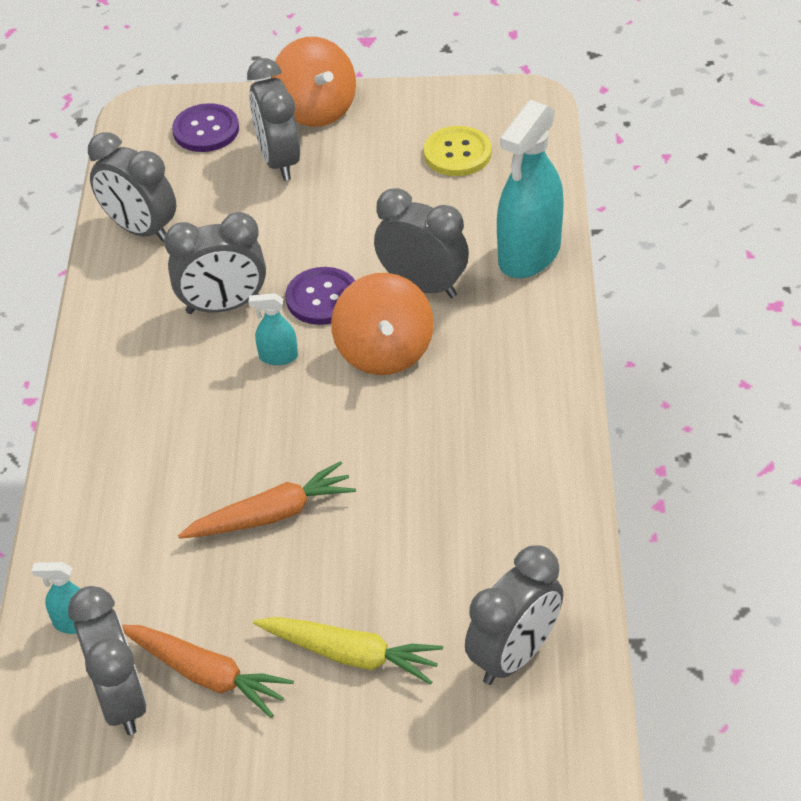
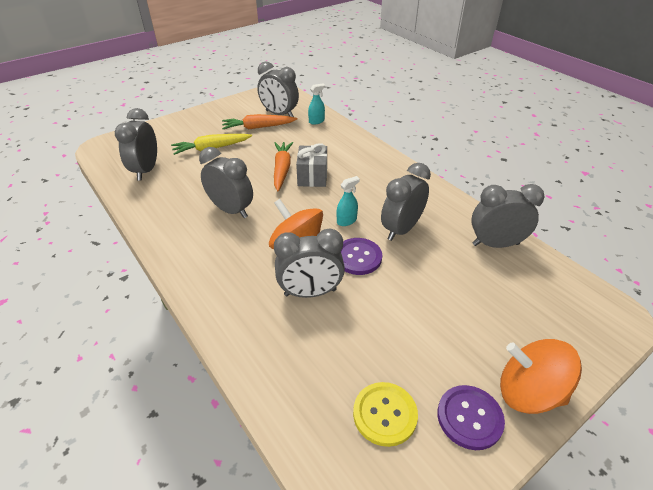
camera: 140 degrees right, 5 degrees down
(206, 130) = (564, 326): purple button -> purple button (469, 418)
(239, 468) = (312, 176): none -> grey gift
(272, 514) = (282, 169): orange carrot -> orange carrot turned 150 degrees clockwise
(279, 161) = (490, 330): grey clock -> grey clock (231, 210)
(529, 254) = (260, 350): turquoise spray bottle -> none

